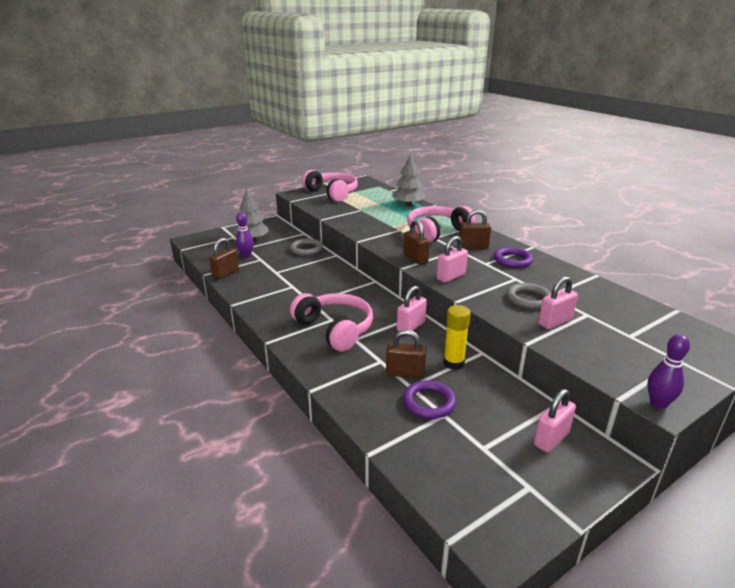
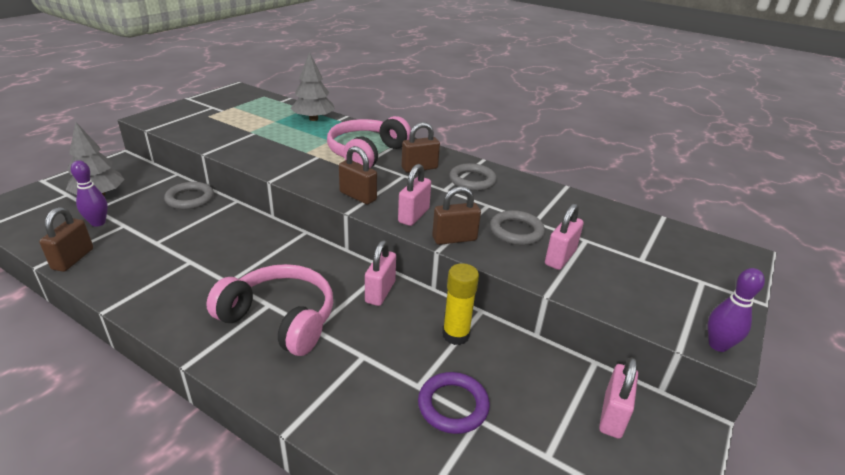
camera: 25 degrees left, 5 degrees up
(332, 193) = (203, 112): pink headphones -> none
(405, 373) = (403, 367): brown padlock -> brown padlock (454, 239)
(512, 260) = (472, 180): purple ring -> grey ring

